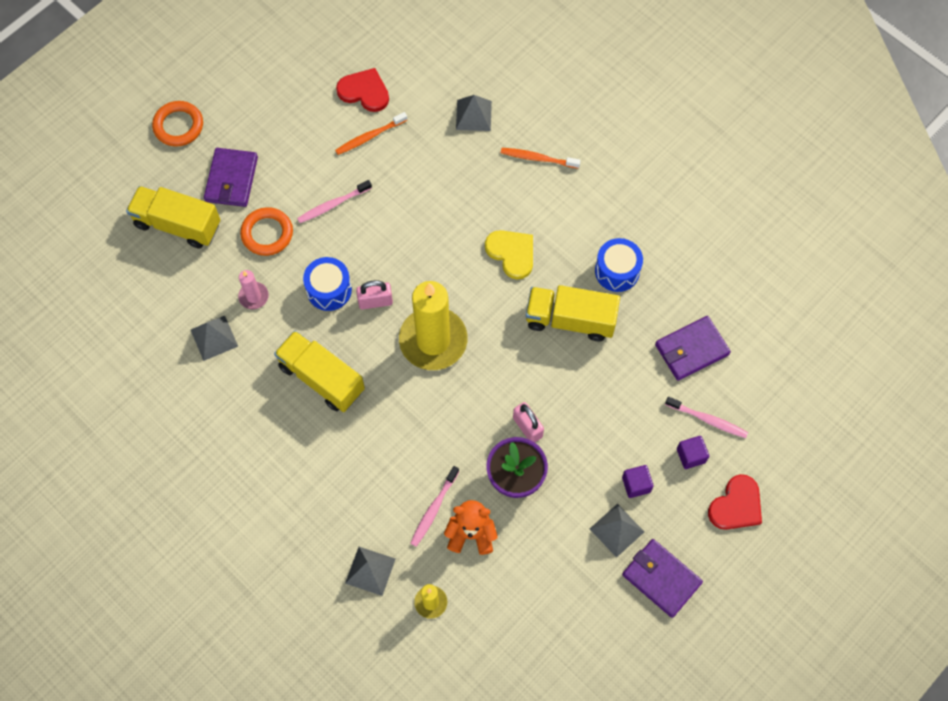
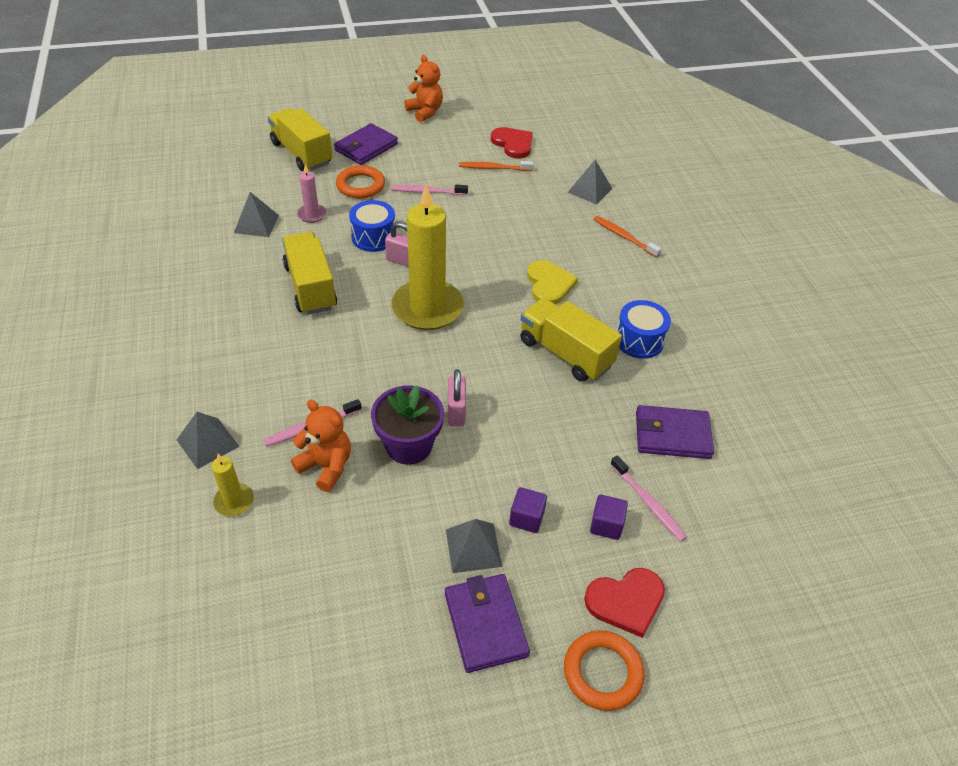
camera: 30 degrees right, 20 degrees down
(178, 126) = (359, 107): orange ring -> orange ring (602, 672)
(248, 94) = (425, 112): none -> orange teddy bear

